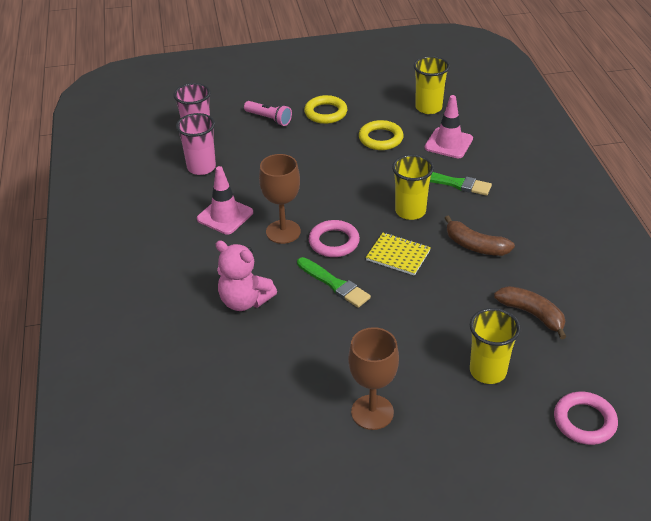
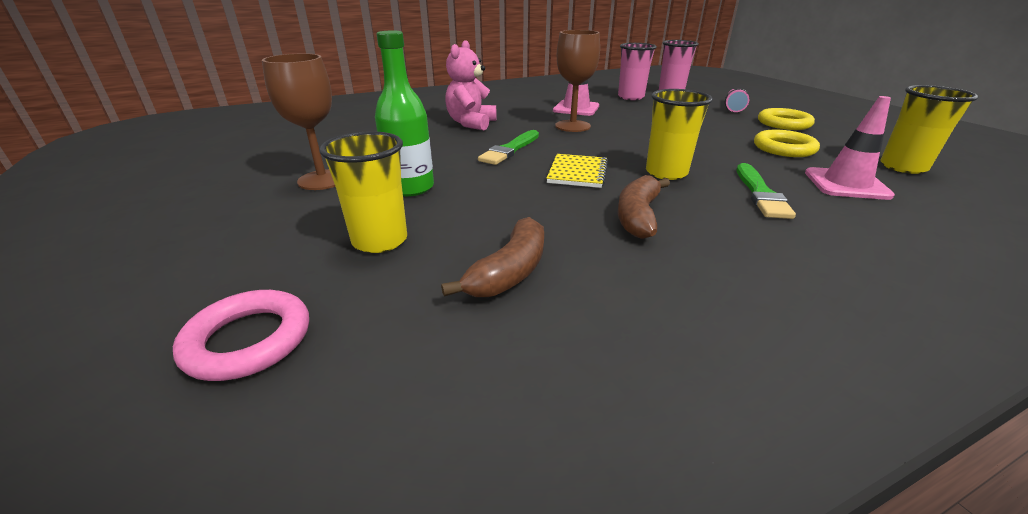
camera: 75 degrees right, 10 degrees down
(334, 242) = (574, 144): pink ring -> none
(404, 354) = (410, 188): none -> green bottle

